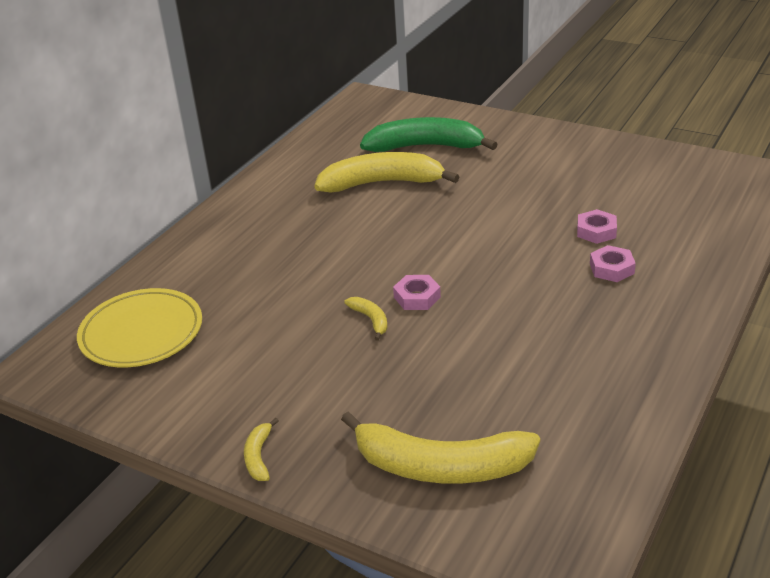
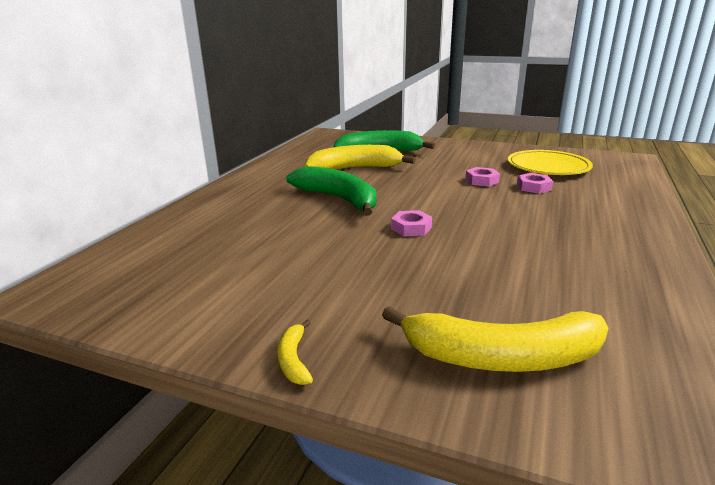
camera: 10 degrees left, 10 degrees down
(141, 333) = (158, 261): yellow plate -> yellow plate (548, 167)
(347, 242) = (338, 199): none -> green banana
(371, 320) = (376, 244): yellow banana -> none
(611, 268) = (562, 206): pink nut -> pink nut (482, 181)

